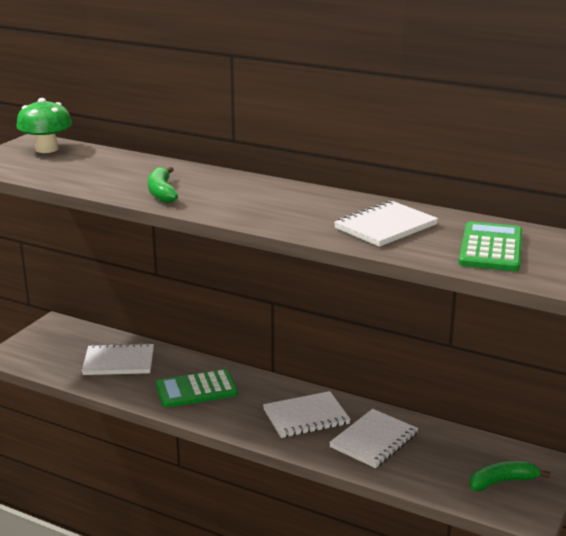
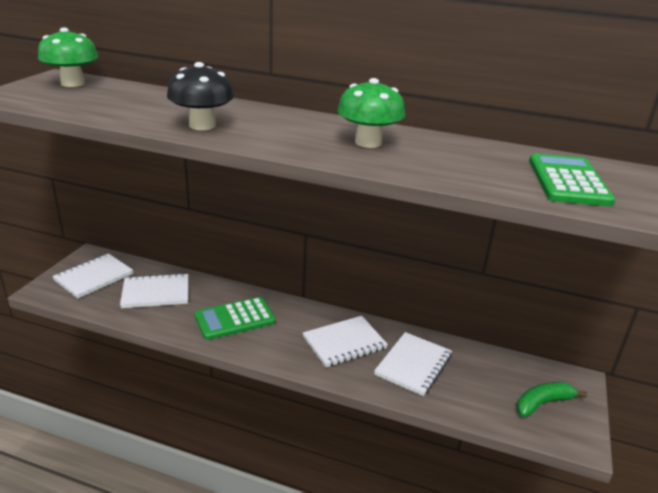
camera: 10 degrees left, 5 degrees up
(162, 192) = (202, 125): green banana -> black mushroom
(314, 210) = (368, 142): none -> green mushroom
(385, 226) = (449, 159): white notebook -> white notebook (94, 277)

